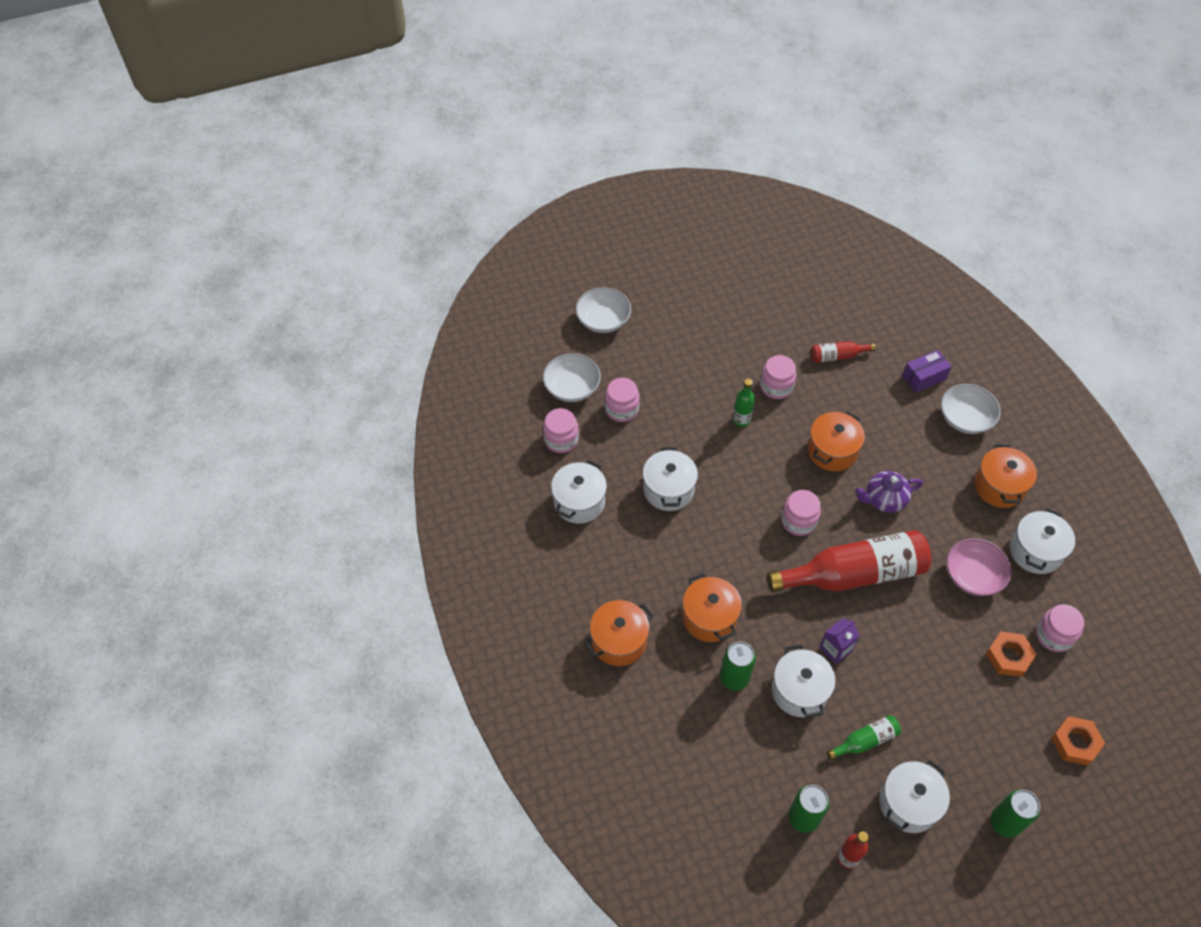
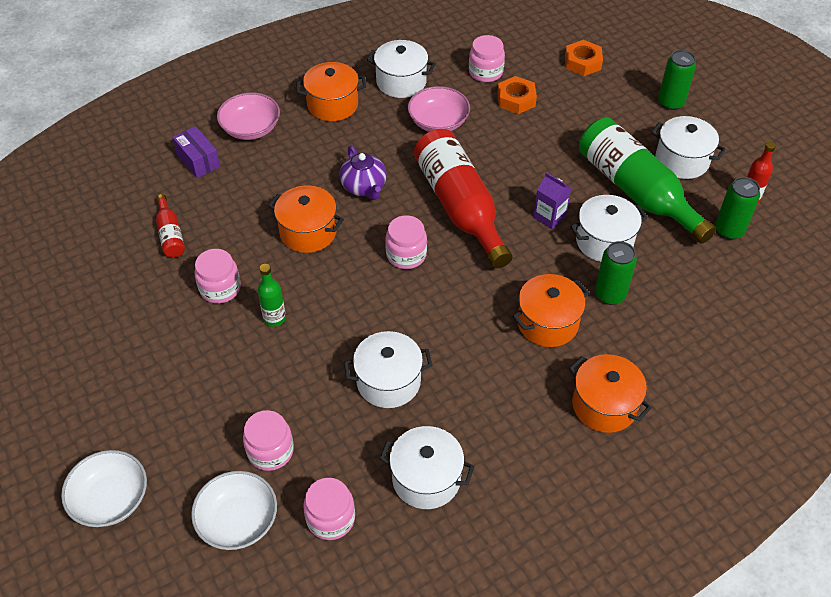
camera: 100 degrees left, 5 degrees down
(865, 741) = (635, 191): green bottle -> green bottle, size x2.23
(965, 418) = (251, 128): white bowl -> pink bowl

